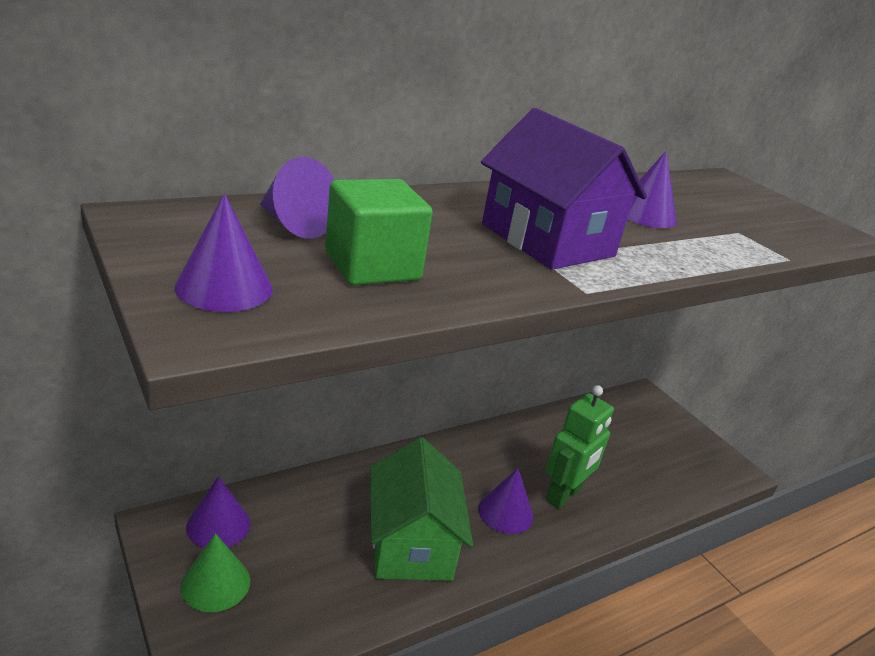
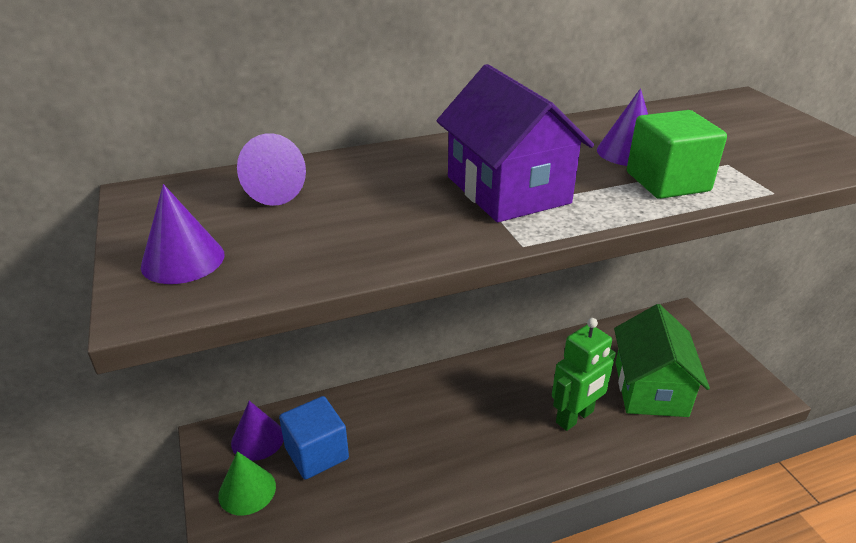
camera: 15 degrees right, 5 degrees up
(292, 539) = (316, 453): none -> blue cube
(372, 266) = (322, 230): green cube -> green cube (667, 182)
(411, 543) = (420, 461): green house -> green house (650, 388)
(505, 512) = (514, 433): purple cone -> none

